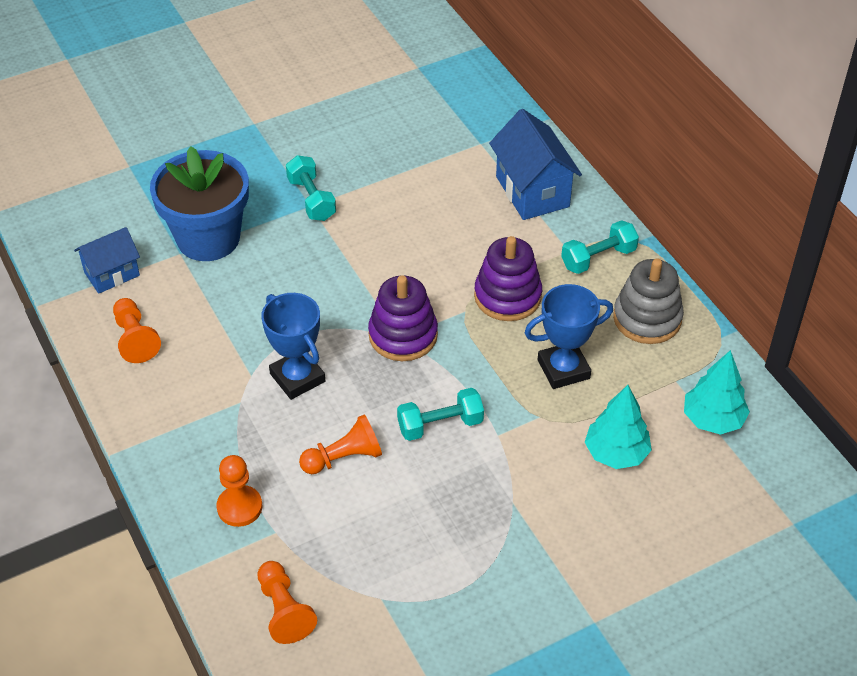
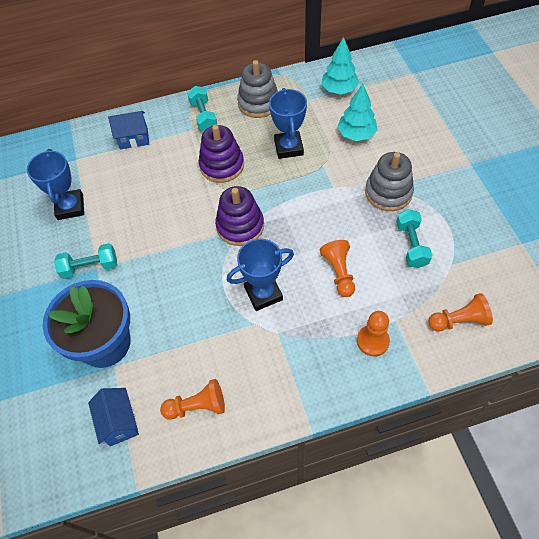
camera: 75 degrees left, 10 degrees up
(399, 158) = (70, 207): none -> blue trophy
(440, 425) = (320, 215): turquoise dumbbell -> turquoise dumbbell (411, 245)
(503, 506) = (388, 192): none -> grey stacking toy
(532, 191) = (134, 139): blue house -> blue house, size x0.64

